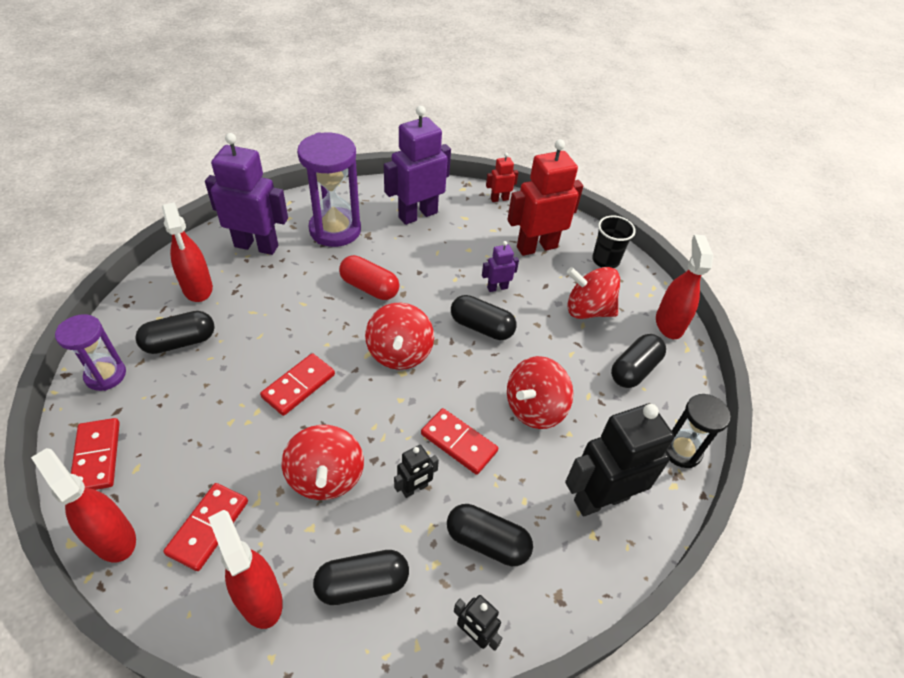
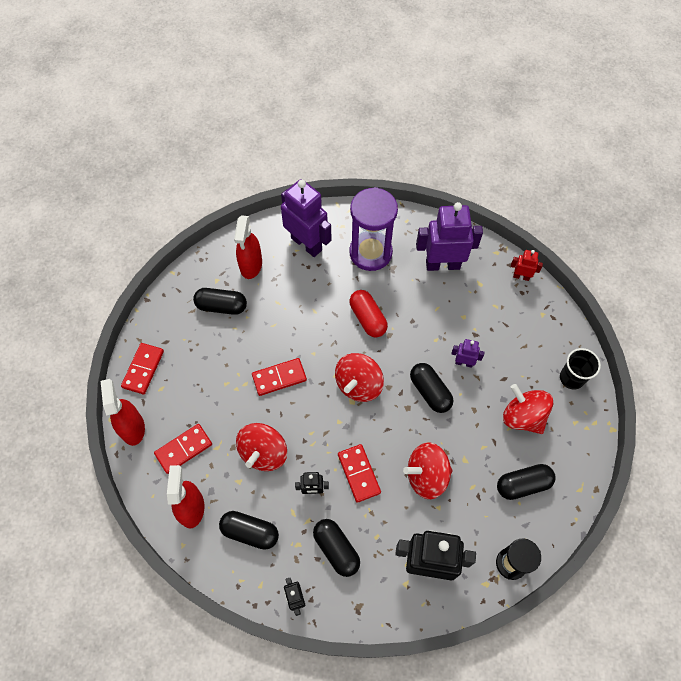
camera: 35 degrees right, 15 degrees up
(105, 375) = (169, 311): purple hourglass -> none
(536, 247) = (521, 339): red robot -> none
(669, 323) = (582, 461): red spray bottle -> none

